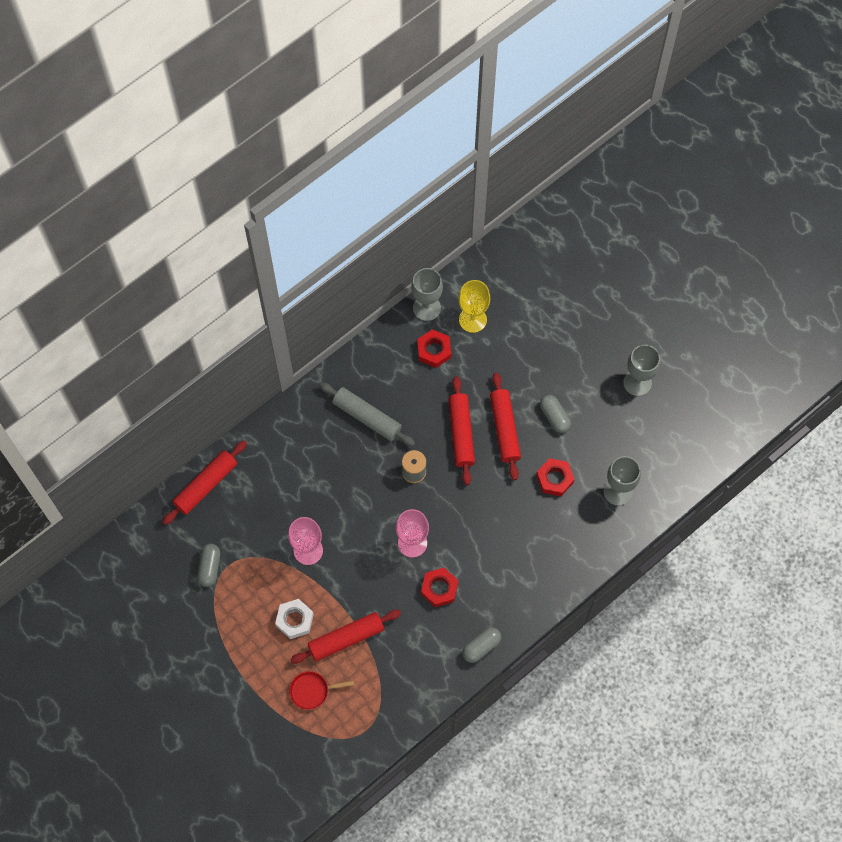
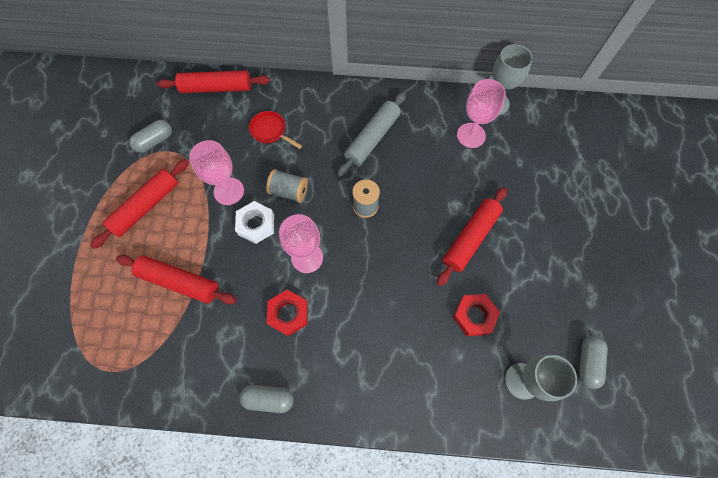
camera: 45 degrees right, 0 degrees up
(294, 620) = (162, 231): white nut -> white nut (256, 224)
(312, 691) = (111, 296): red pan -> red pan (270, 131)
(350, 511) = (289, 191): none -> grey spool
(367, 417) = (372, 138): grey rolling pin -> grey rolling pin turned 45 degrees clockwise
(434, 350) = (471, 135): red nut -> pink goblet
(461, 433) = (431, 210): red rolling pin -> red rolling pin (146, 206)
(472, 319) = (523, 139): yellow goblet -> none
(554, 417) = (523, 266): grey capsule -> grey capsule (587, 362)
(637, 382) = (626, 303): grey goblet -> none

